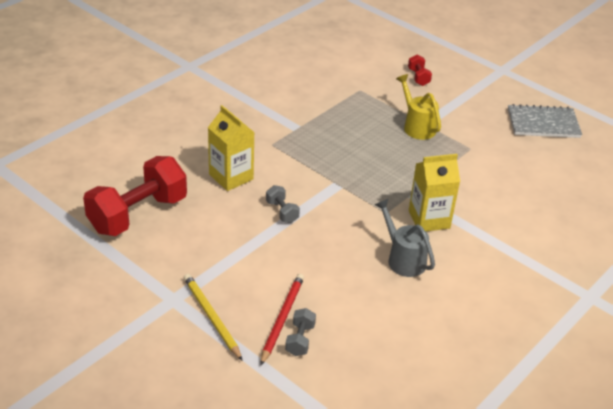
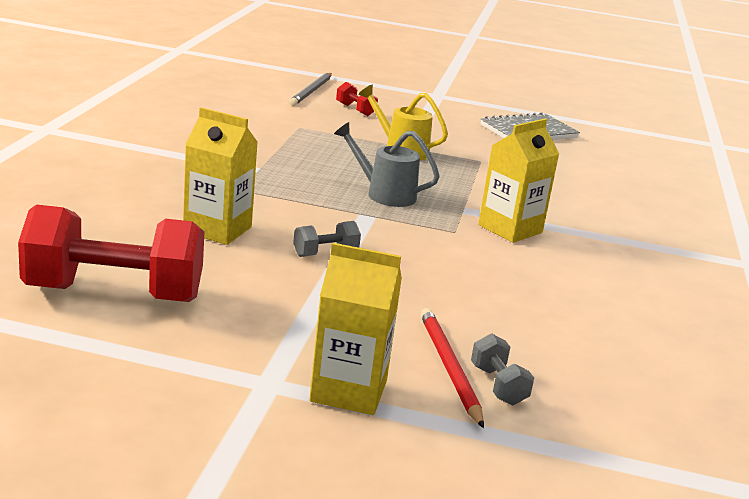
camera: 30 degrees left, 15 degrees down
(138, 214) = (114, 294): red dumbbell -> red dumbbell turned 75 degrees clockwise
(211, 317) = (348, 391): yellow pencil -> yellow carton
(282, 212) = (325, 253): grey dumbbell -> grey dumbbell turned 60 degrees counterclockwise
(401, 52) = (311, 91): none -> grey pencil
(403, 258) = (524, 271): grey watering can -> grey watering can (384, 194)

